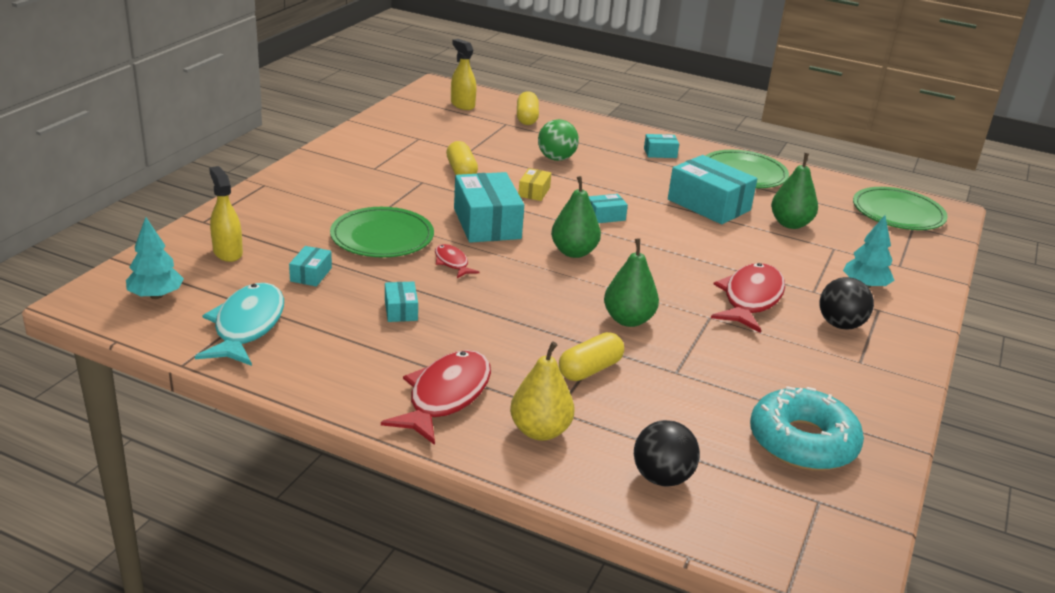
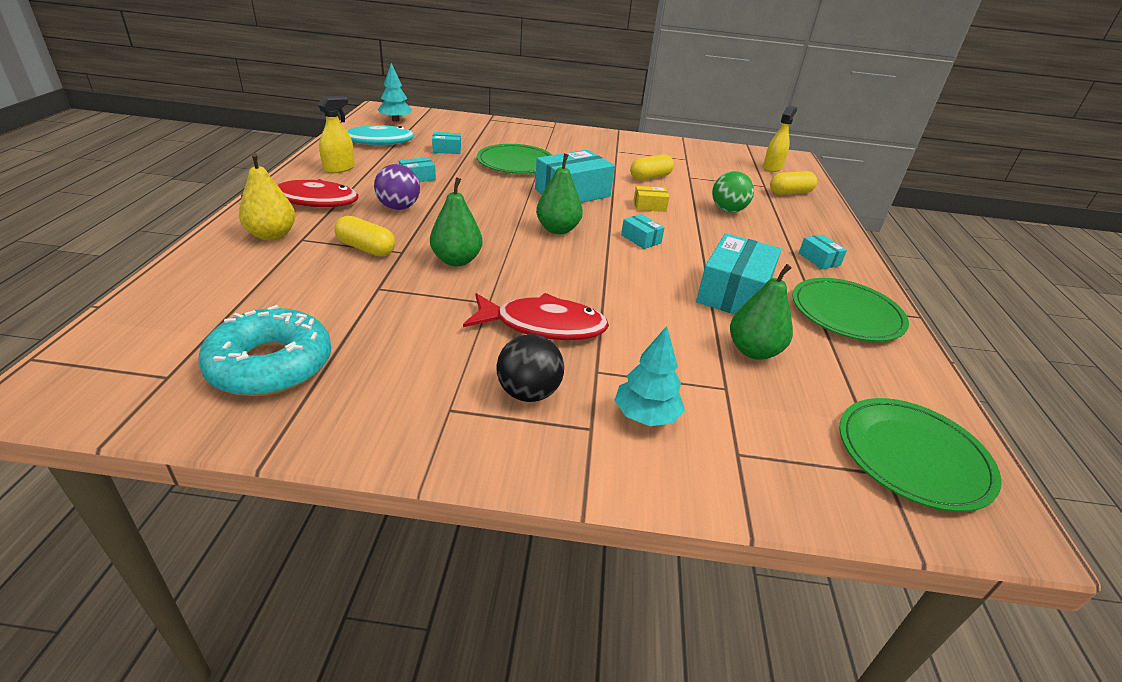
camera: 70 degrees right, 5 degrees up
(227, 252) = (457, 128): yellow spray bottle -> yellow spray bottle (339, 168)
(452, 263) = (498, 187): red fish -> none
(489, 336) = (399, 207): none -> purple ball
(662, 478) = (209, 288): black ball -> none

